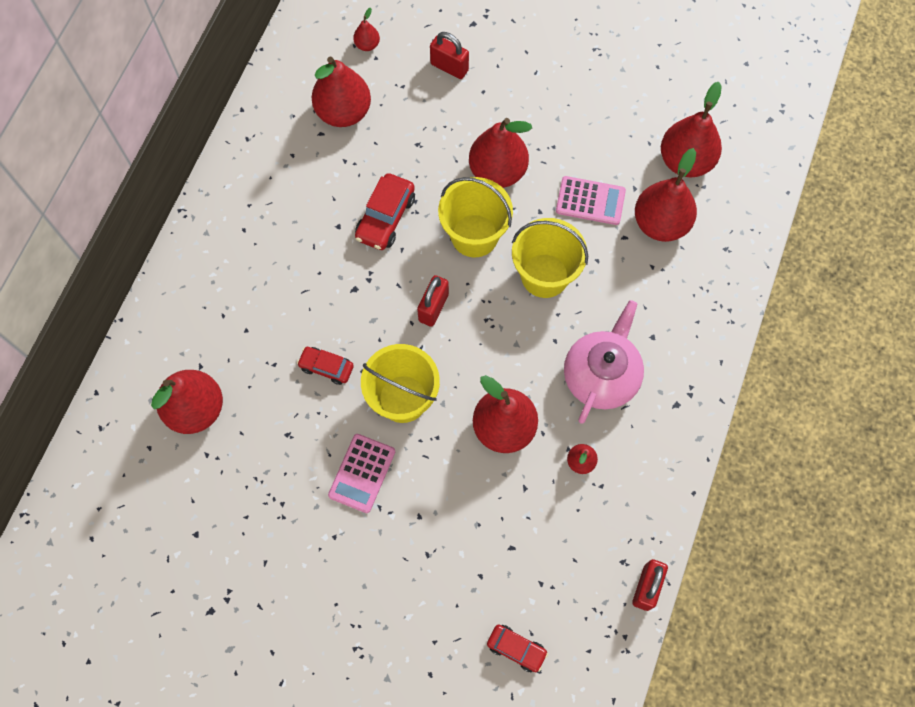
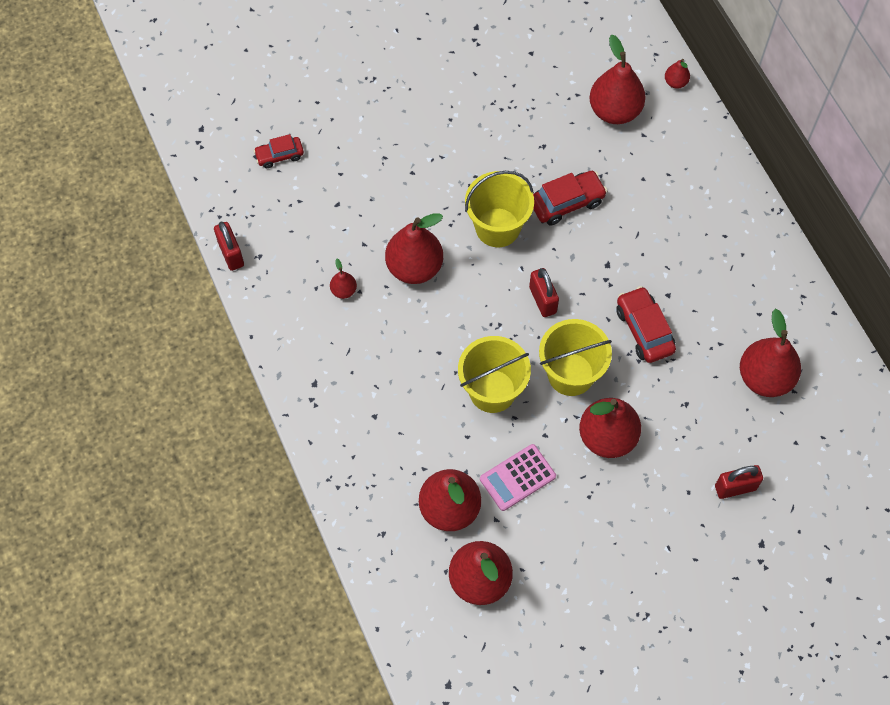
camera: 135 degrees right, 5 degrees down
(326, 367) = (566, 202): red car -> red car, size x1.55
(362, 473) = (473, 165): pink calculator -> none
(367, 45) = (814, 447): red pear -> red pear (675, 82)
(601, 375) = (384, 357): pink teapot -> none

